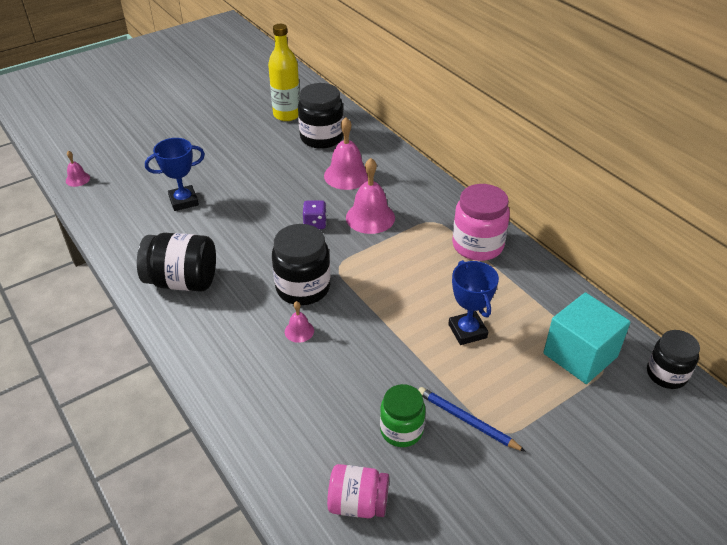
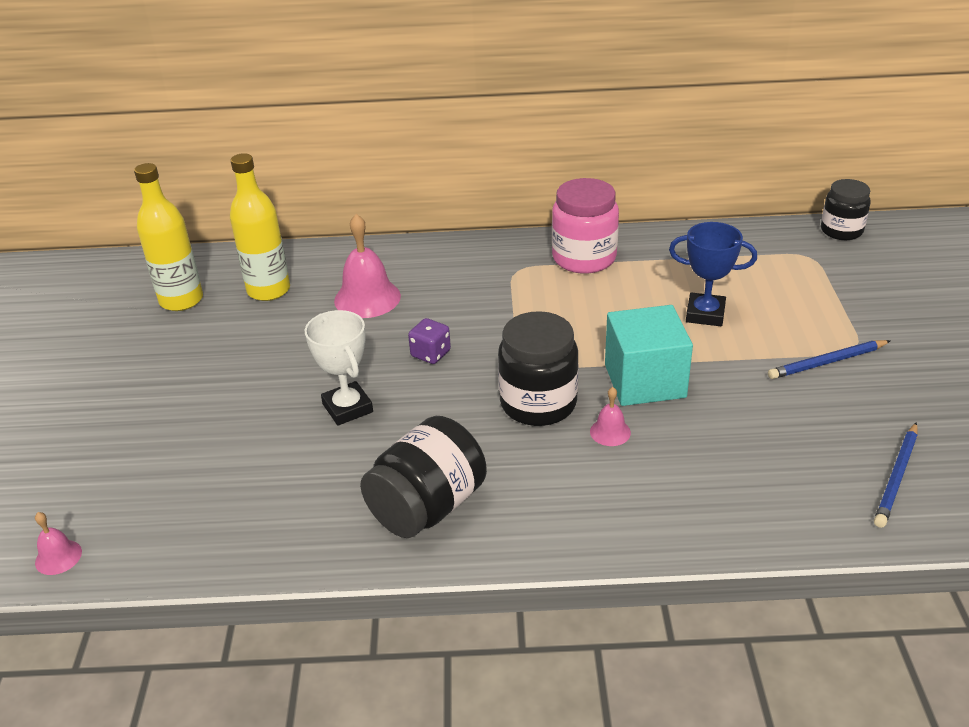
camera: 55 degrees left, 5 degrees down
(183, 201) = (255, 454): blue trophy -> none
(242, 215) = (347, 408): none -> white trophy
(321, 138) = (268, 290): black jar -> yellow bottle
(358, 503) = (896, 477): pink jar -> blue pencil
(370, 217) = (464, 309): pink bell -> none
(401, 430) = (814, 410): green jar -> none
(580, 355) = (787, 263): turquoise cube -> turquoise cube (645, 381)

